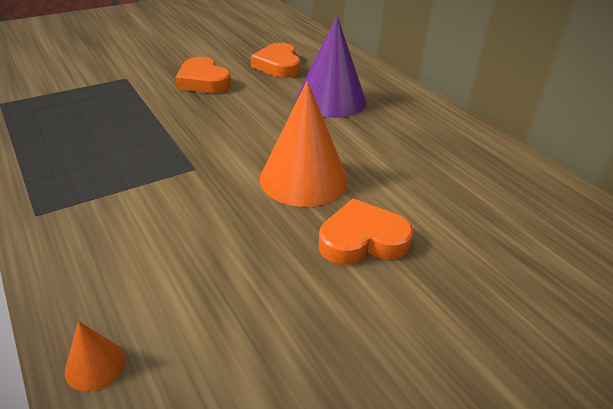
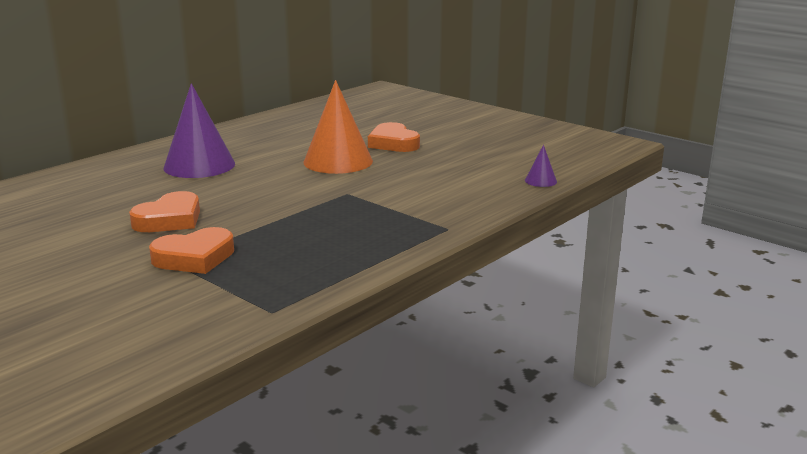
camera: 105 degrees left, 15 degrees down
(95, 365) = (540, 181): orange cone -> purple cone
(278, 65) = (115, 193): orange heart -> orange heart (194, 257)

